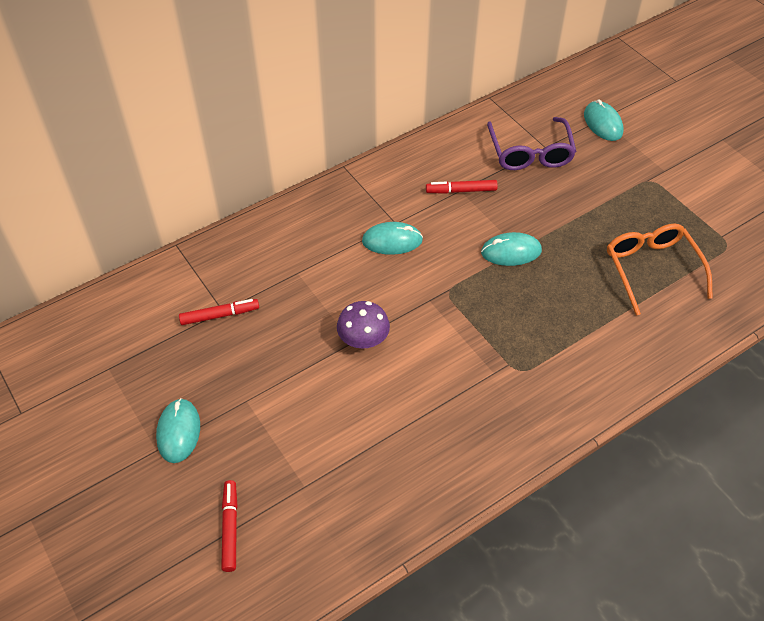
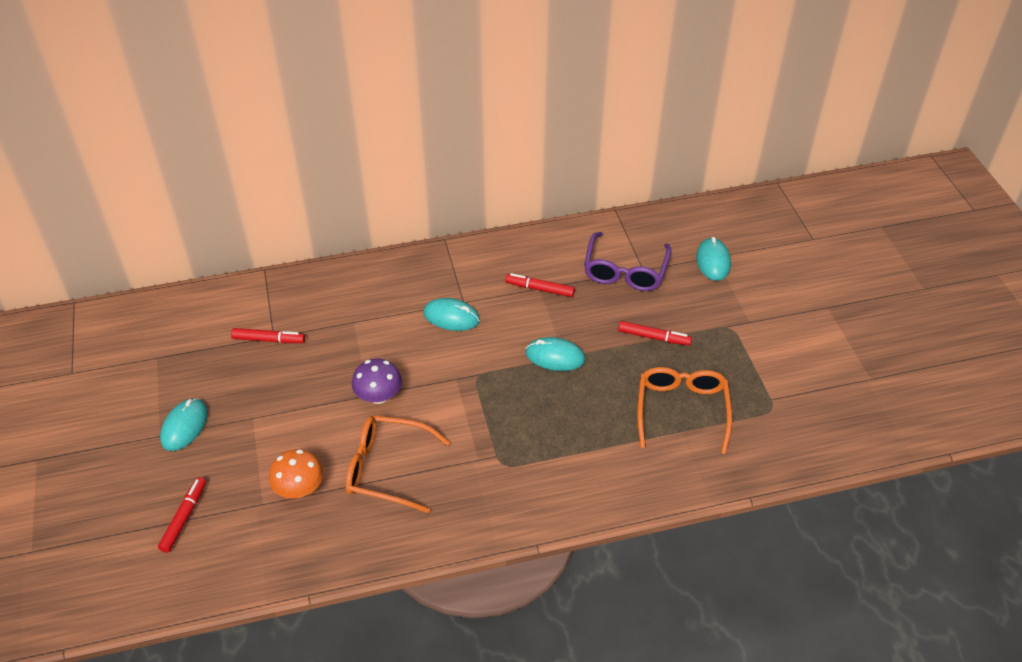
camera: 20 degrees right, 5 degrees down
(334, 458) = (299, 488): none -> orange mushroom
(412, 410) = (387, 469): none -> orange glasses
(590, 208) = (654, 337): none -> red marker

